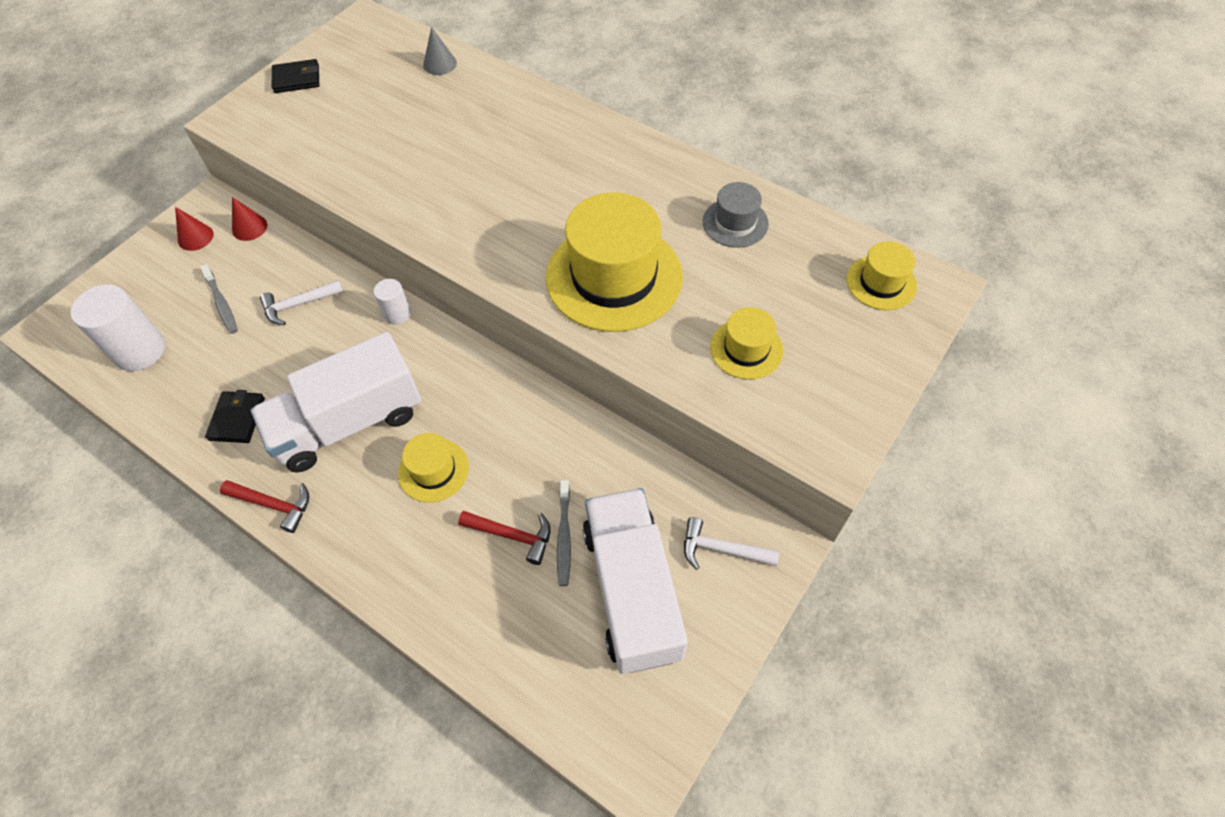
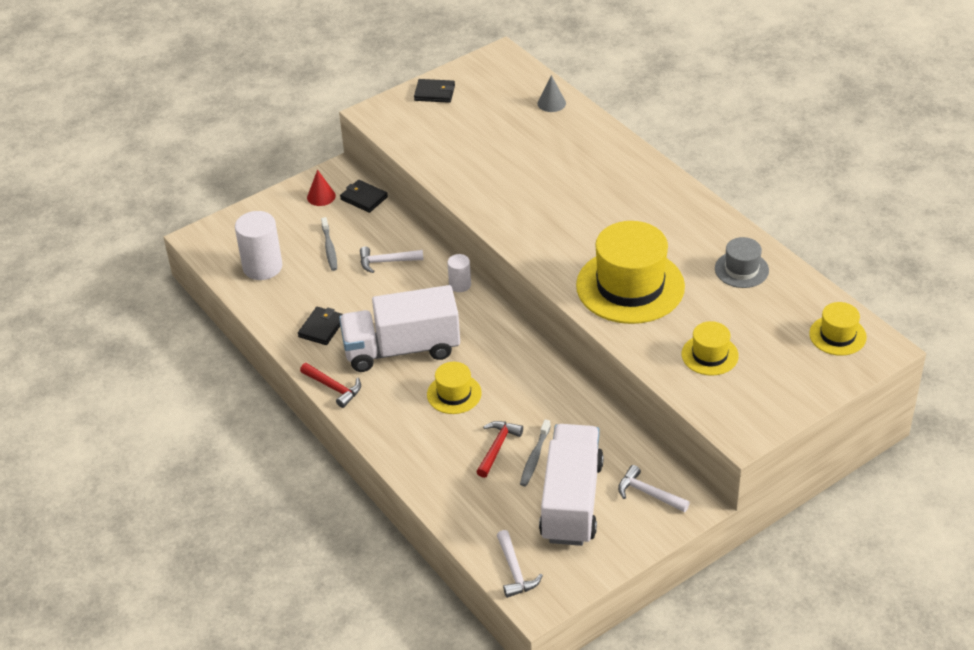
camera: 20 degrees right, 15 degrees down
(249, 227) = (364, 198): red cone -> black wallet
(512, 535) = (497, 447): red hammer -> red hammer turned 105 degrees counterclockwise
(596, 729) = (515, 571): none -> white hammer

